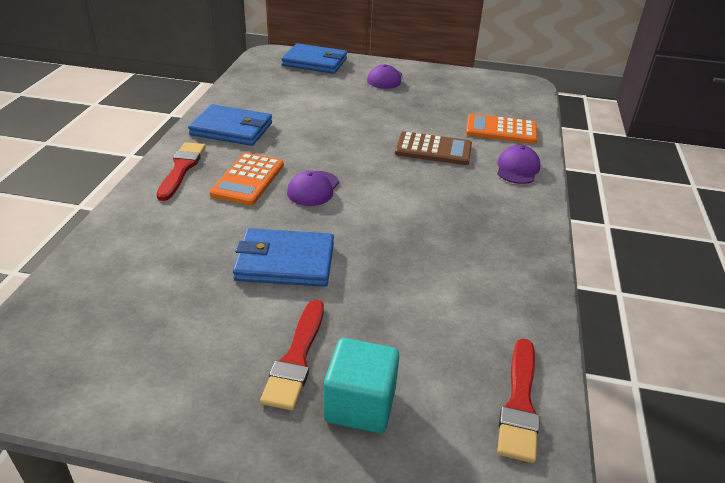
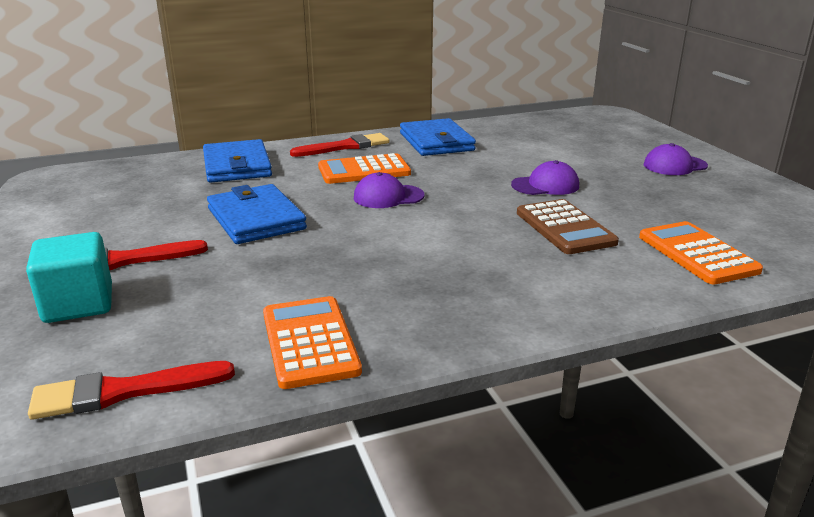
camera: 60 degrees right, 10 degrees down
(315, 62) = (632, 131): blue wallet -> blue wallet (237, 166)
(506, 298) = (310, 342): none -> orange calculator
(517, 168) = (616, 286): purple cap -> purple cap (545, 185)

